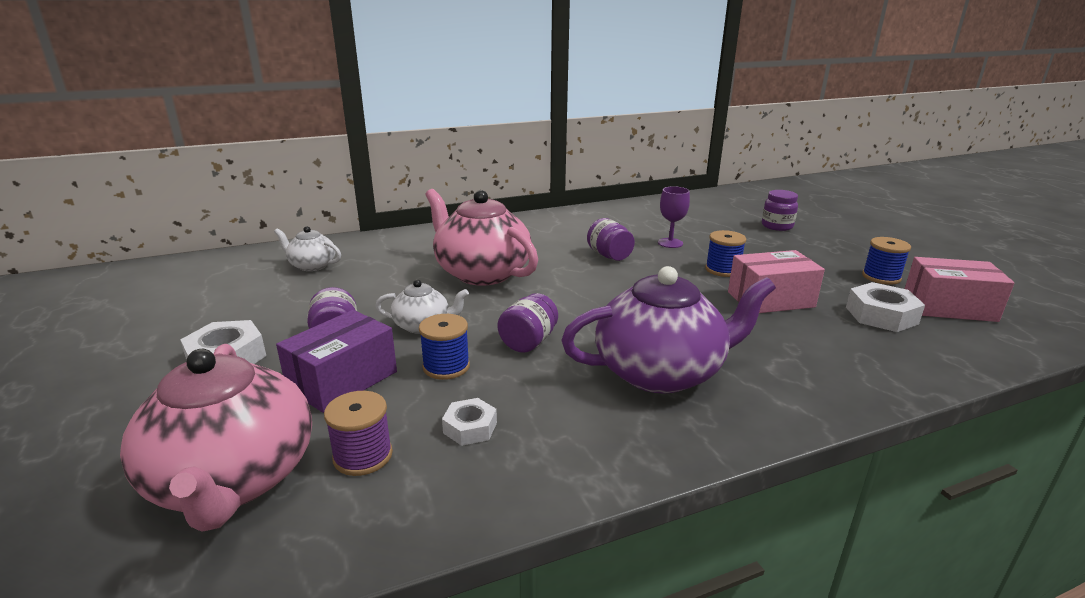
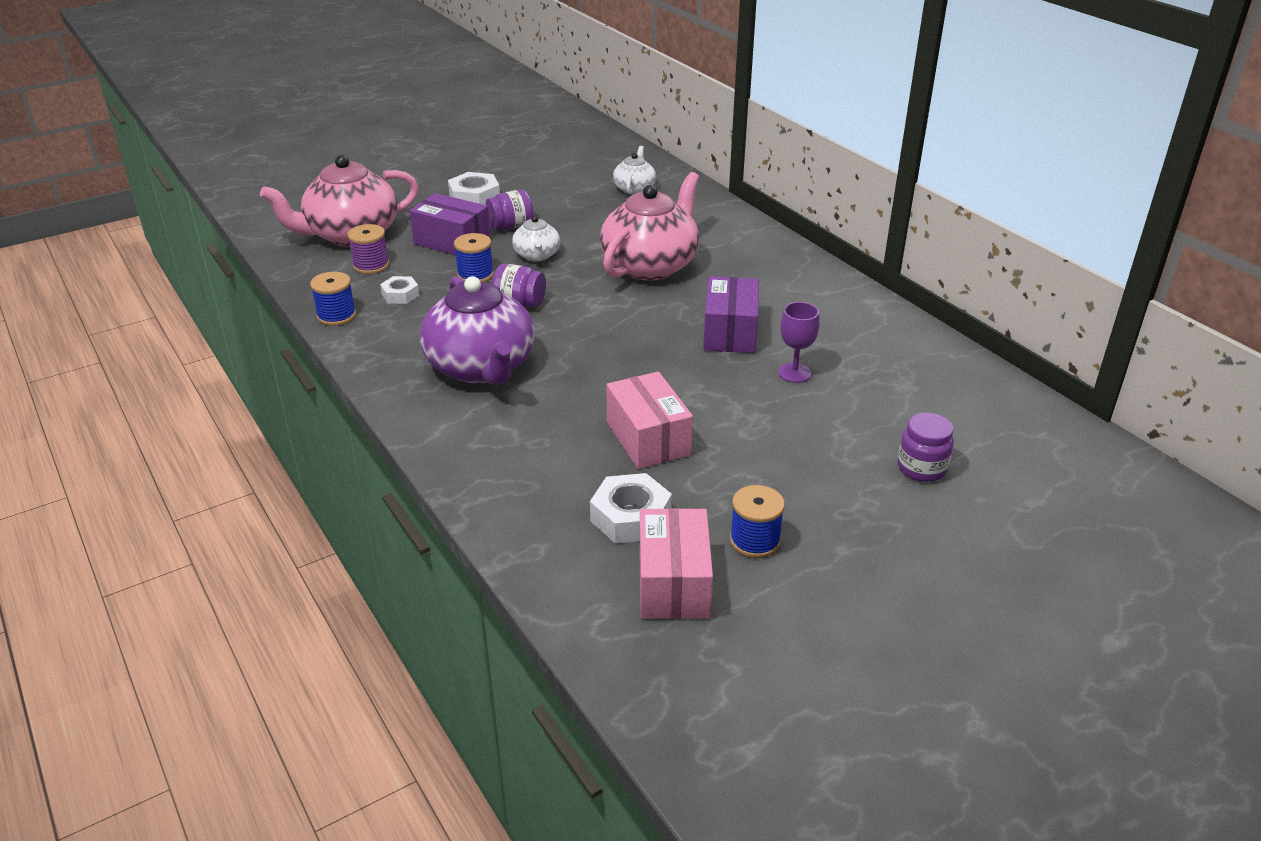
camera: 80 degrees right, 10 degrees up
(609, 256) = (730, 332): purple jar -> purple box
(722, 270) = (722, 409): blue spool -> blue spool (336, 316)

